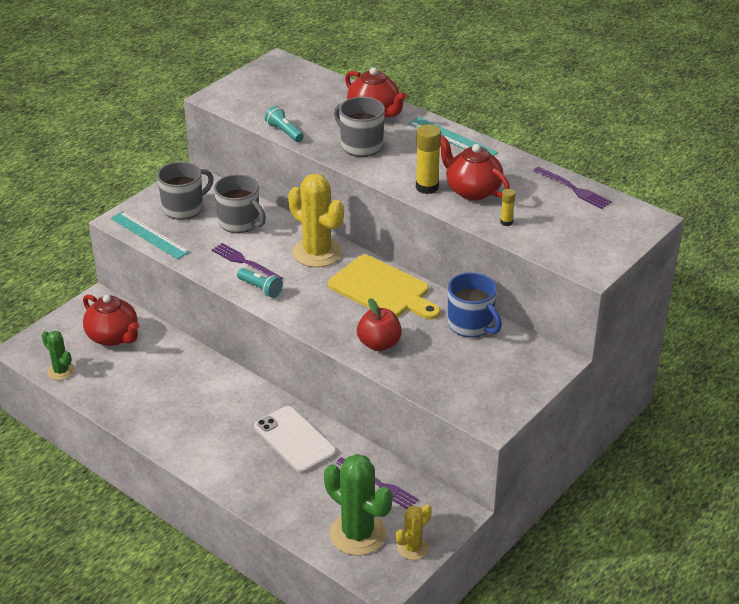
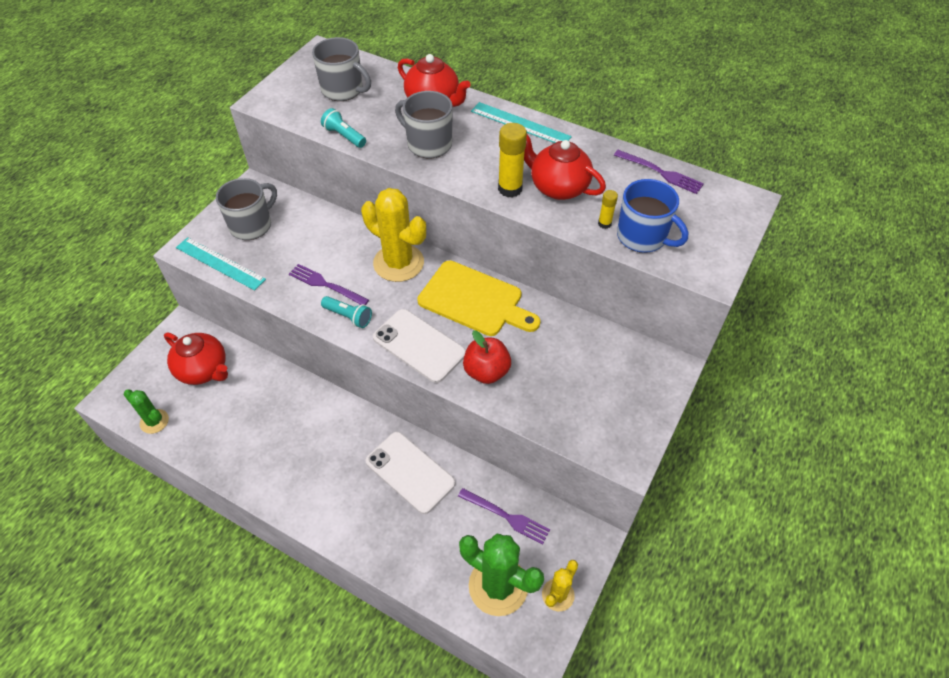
camera: 10 degrees left, 15 degrees up
(240, 223) = (313, 236): grey mug -> grey mug (343, 90)
(321, 318) = (419, 346): none -> white phone
(471, 325) = (575, 333): blue mug -> blue mug (643, 237)

